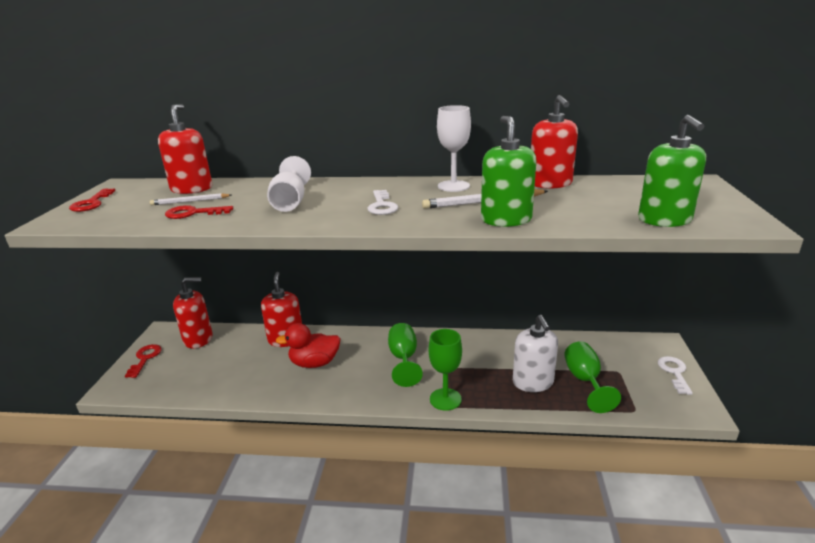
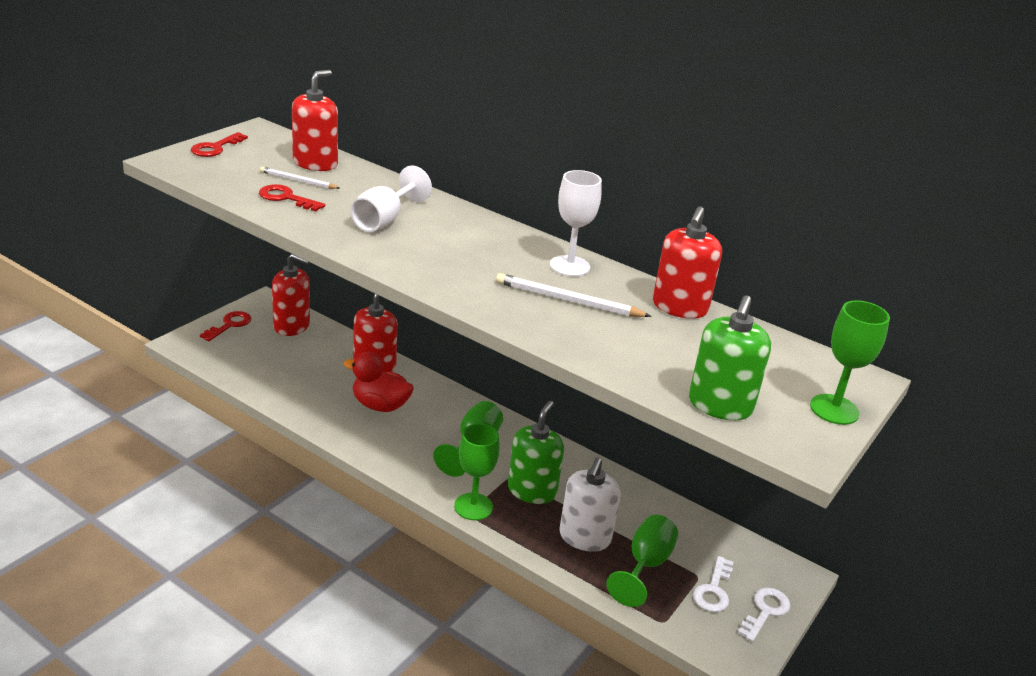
camera: 25 degrees right, 5 degrees up
(382, 206) = (463, 261): white key -> white key (713, 590)
(506, 219) = (557, 331): green soap dispenser -> green soap dispenser (532, 490)
(717, 199) = (834, 409): none -> green goblet

